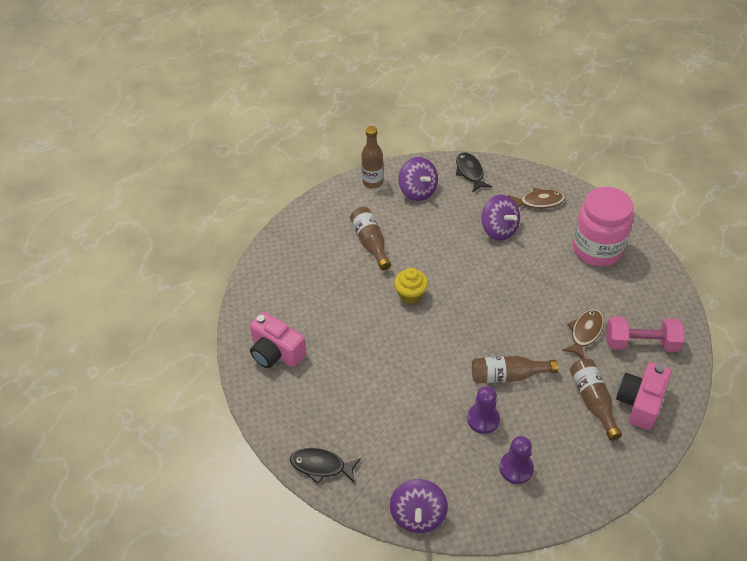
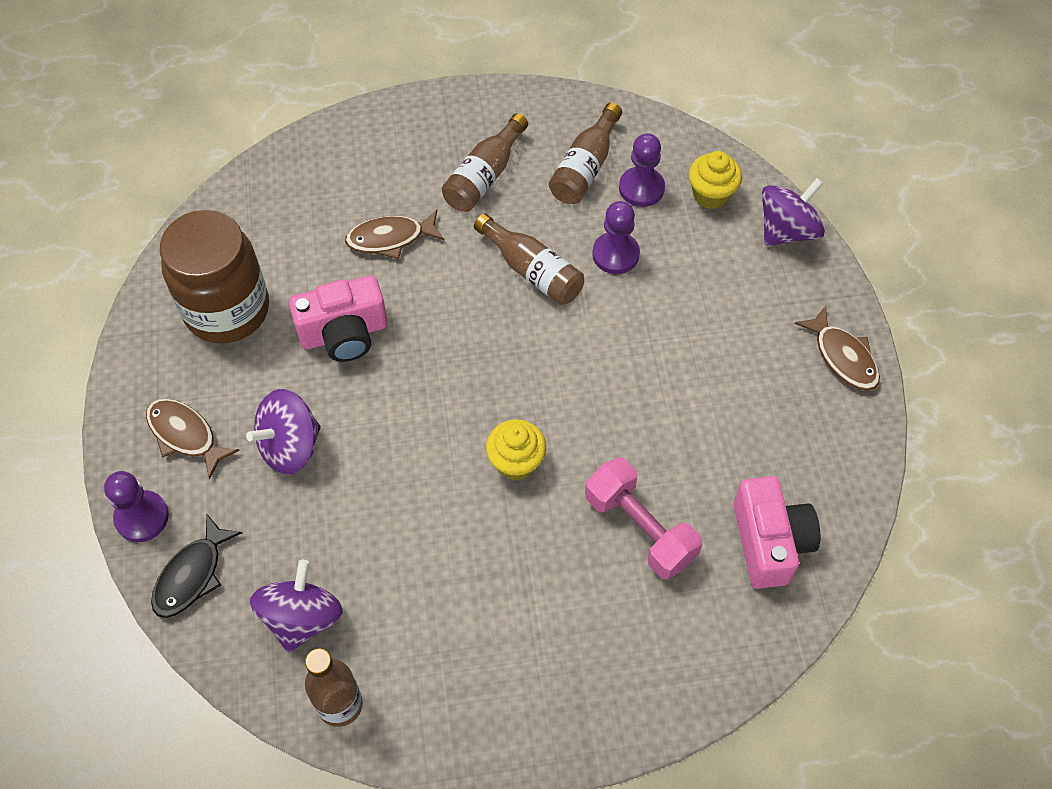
camera: 135 degrees left, 10 degrees up
(321, 466) = (843, 357): black fish -> brown fish
(370, 243) = (473, 593): brown bottle -> brown bottle (585, 167)
(479, 499) = (711, 195): none -> yellow cupcake
(499, 229) = (290, 446): purple spinning top -> purple spinning top turned 135 degrees counterclockwise
(512, 171) = (142, 517): none -> purple pawn
(597, 249) = (227, 310): pink jar -> brown jar
(640, 402) = (443, 137): pink camera -> pink camera (344, 333)
(641, 343) = (354, 180): pink dumbbell -> pink dumbbell (640, 528)

